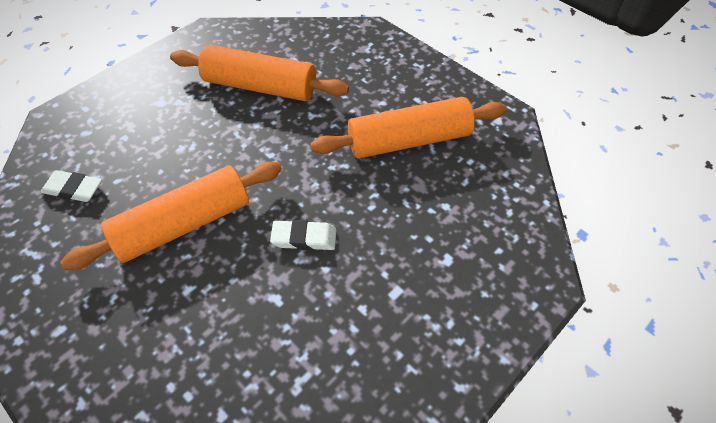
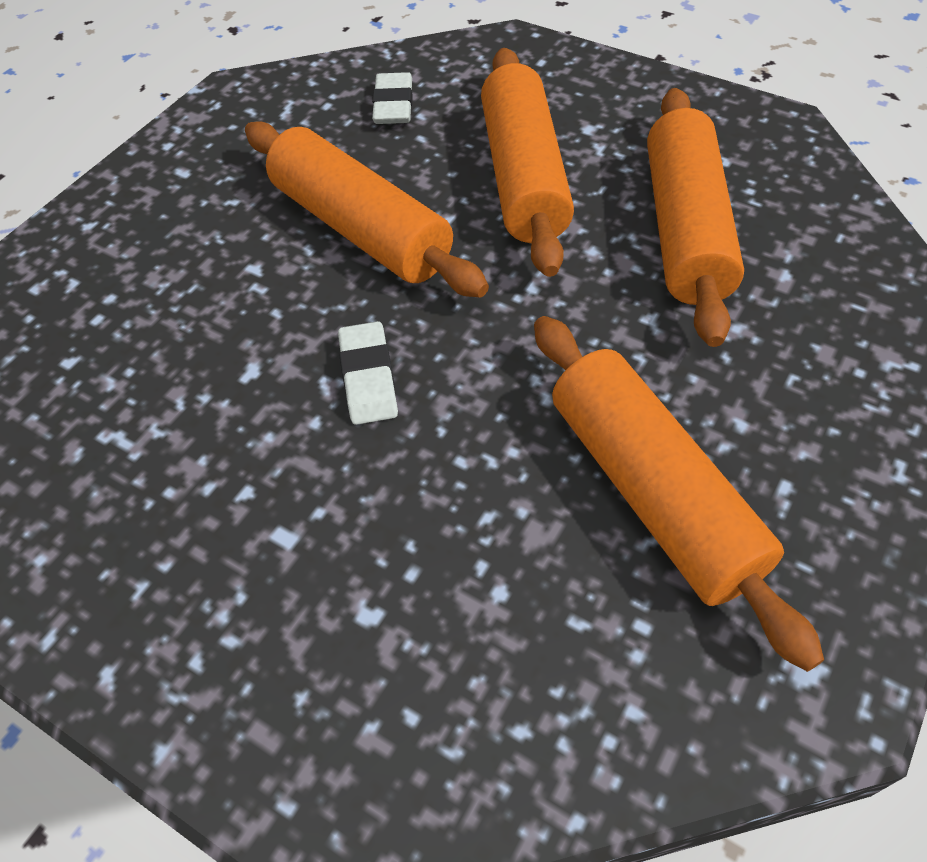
camera: 80 degrees right, 0 degrees up
(184, 139) = (524, 177): none -> orange rolling pin

